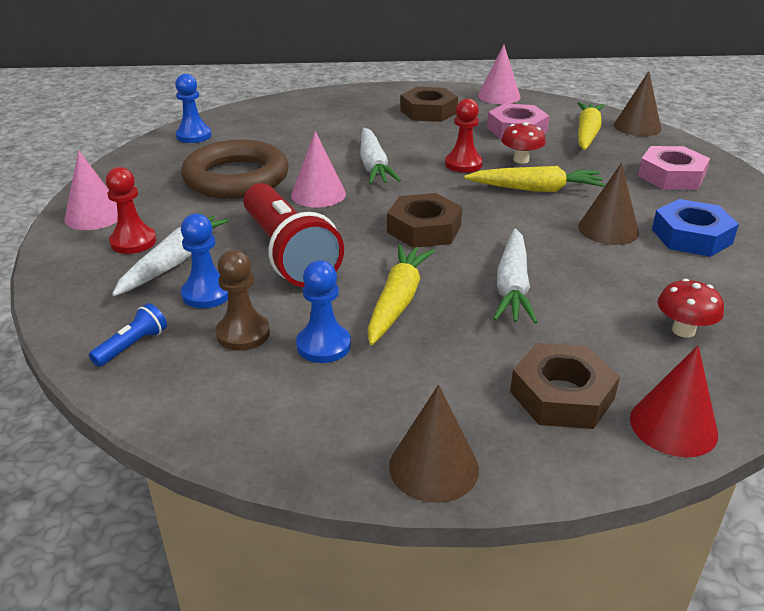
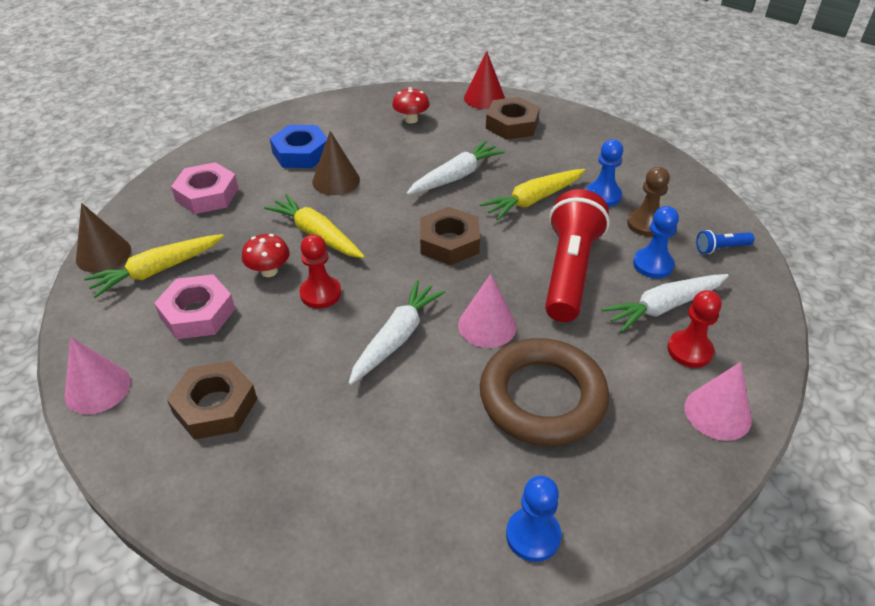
camera: 140 degrees left, 10 degrees up
(433, 467) = (601, 128): brown cone -> none

